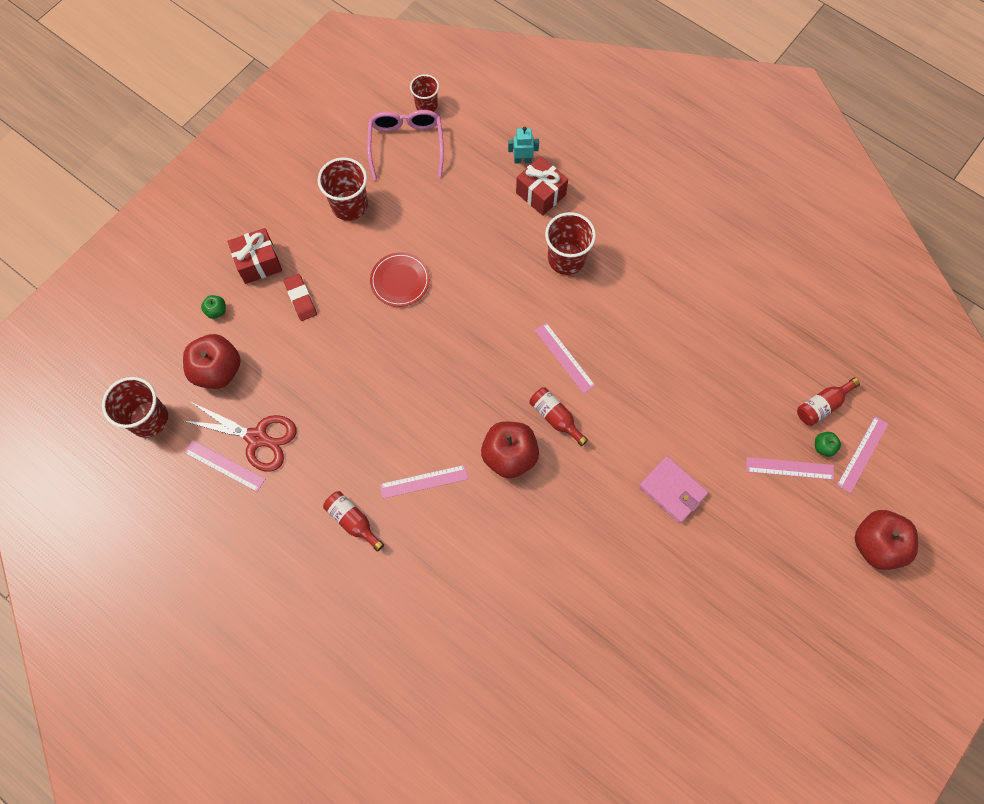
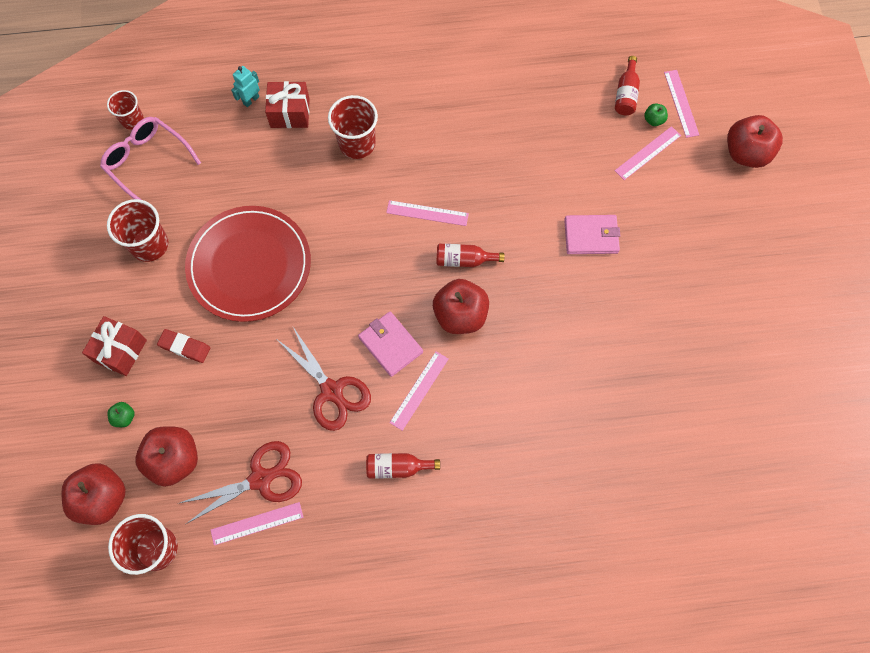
camera: 45 degrees left, 0 degrees up
(151, 352) = (102, 498): none -> red apple
(364, 423) = (331, 391): none -> red scissors
(400, 281) = (249, 265): red plate -> red plate, size x2.03
(438, 429) = (390, 344): none -> pink wallet

